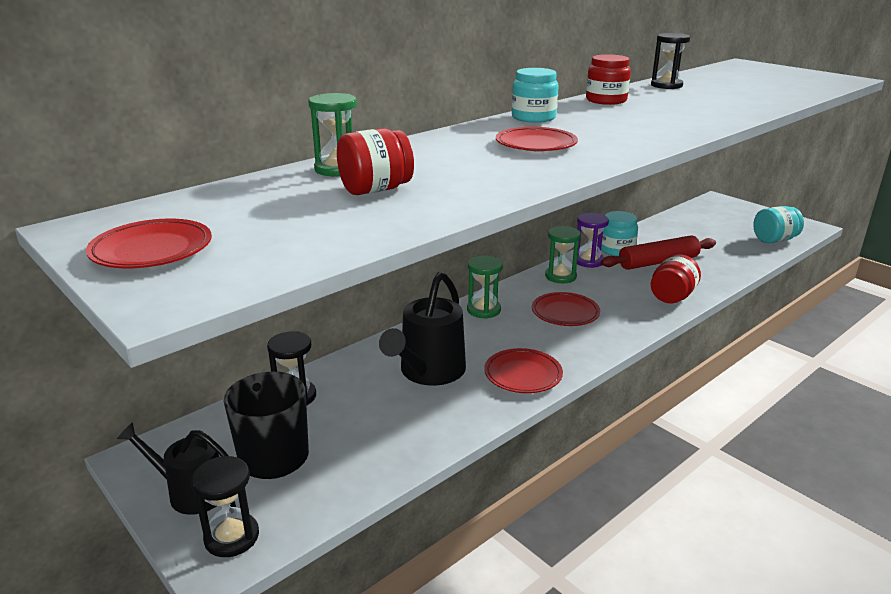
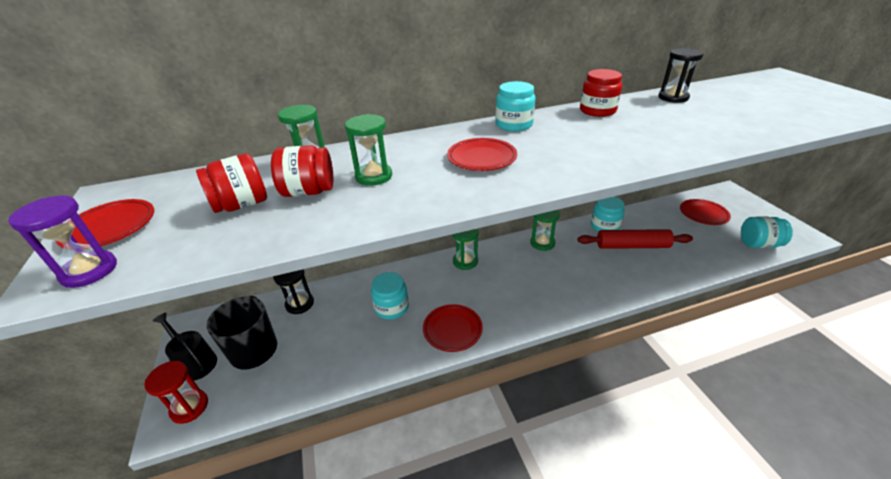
camera: 25 degrees right, 10 degrees up
(232, 537) = (189, 407): black hourglass -> red hourglass
(429, 372) = (391, 307): black watering can -> turquoise jar
(435, 170) = (374, 176): none -> green hourglass
(565, 313) = (522, 279): red plate -> red plate (703, 214)
(588, 261) = (574, 233): purple hourglass -> purple hourglass (89, 271)
(672, 297) = (621, 284): red jar -> red jar (242, 205)

